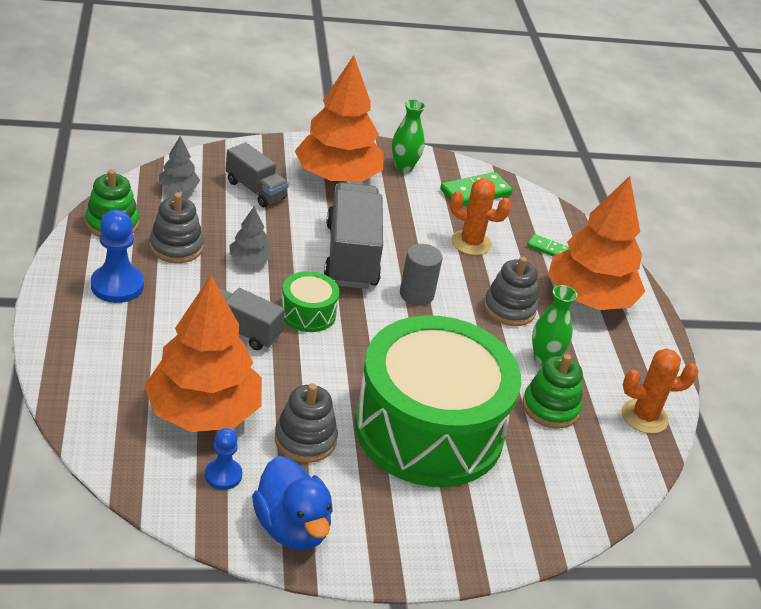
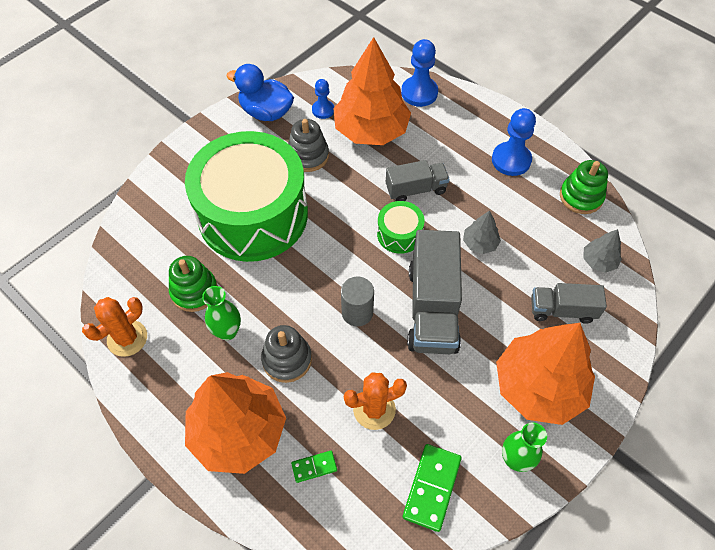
camera: 145 degrees right, 20 degrees up
(91, 407) = (419, 93): none -> blue pawn
(176, 247) = (527, 213): grey stacking toy -> none
(351, 255) = (432, 308): grey truck -> grey truck turned 45 degrees clockwise

